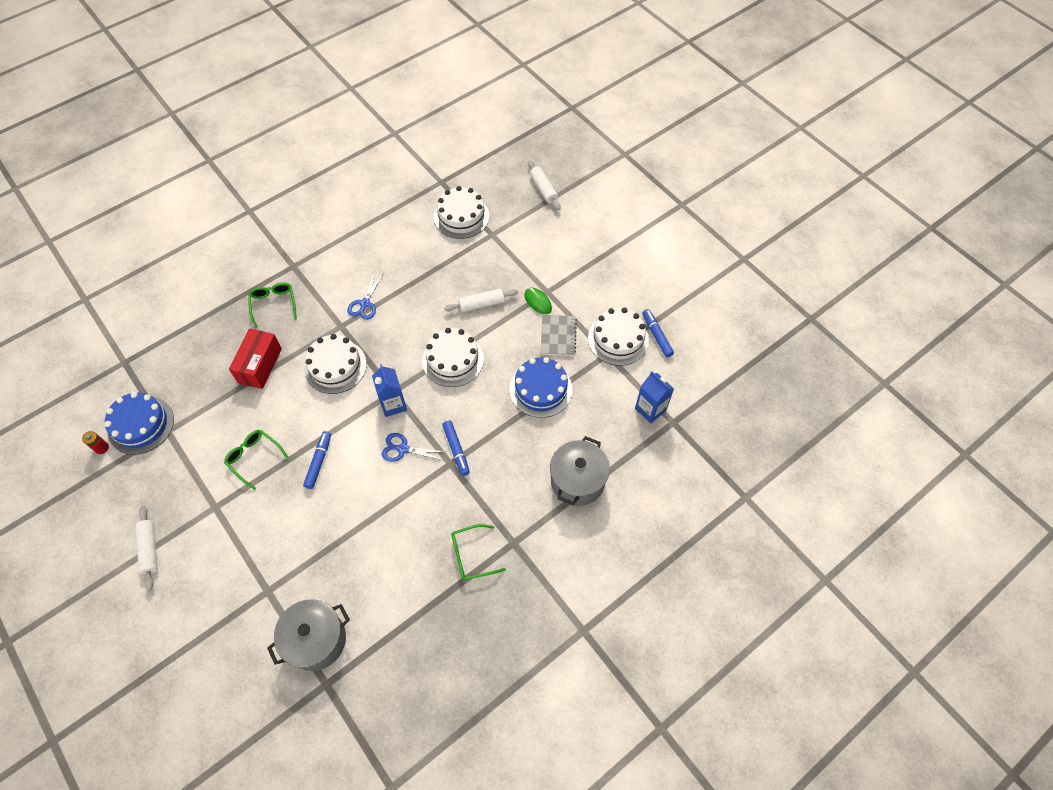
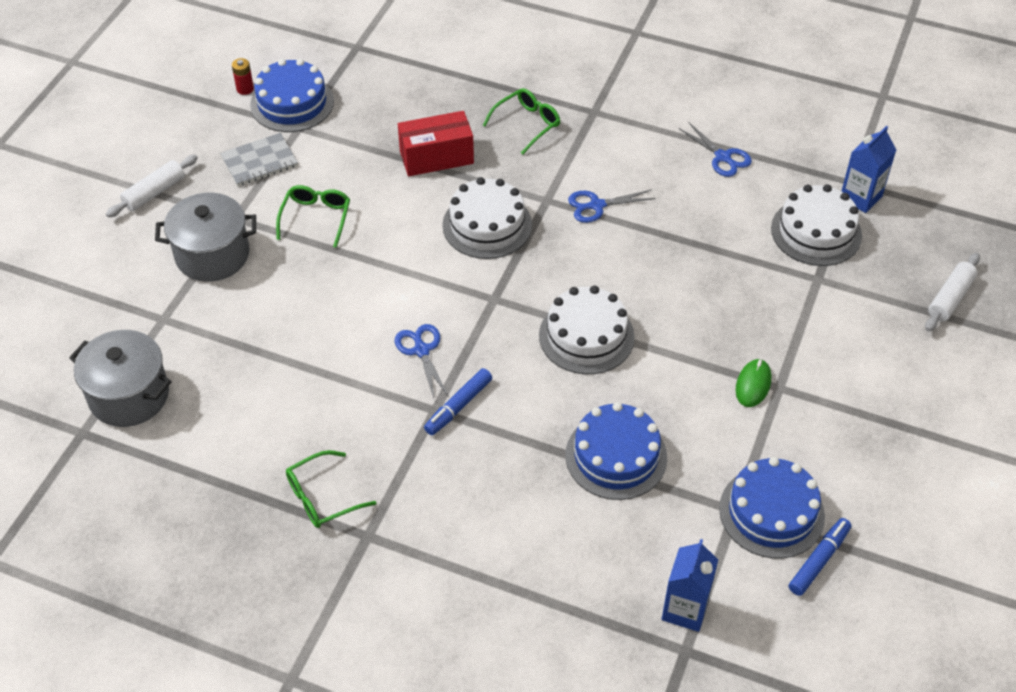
camera: 60 degrees right, 10 degrees down
(319, 462) = (350, 278): blue marker -> none
(378, 226) = (722, 157): none -> blue scissors
(393, 404) = (476, 308): blue carton -> blue carton (860, 197)
(471, 555) = (322, 497): green glasses -> green glasses turned 75 degrees counterclockwise
(481, 304) = (696, 323): white rolling pin -> none
(558, 336) = (716, 436): grey notebook -> grey notebook (259, 162)
(577, 481) = (505, 568): grey pot -> grey pot (212, 255)
(618, 339) = (771, 512): white cake -> blue cake

